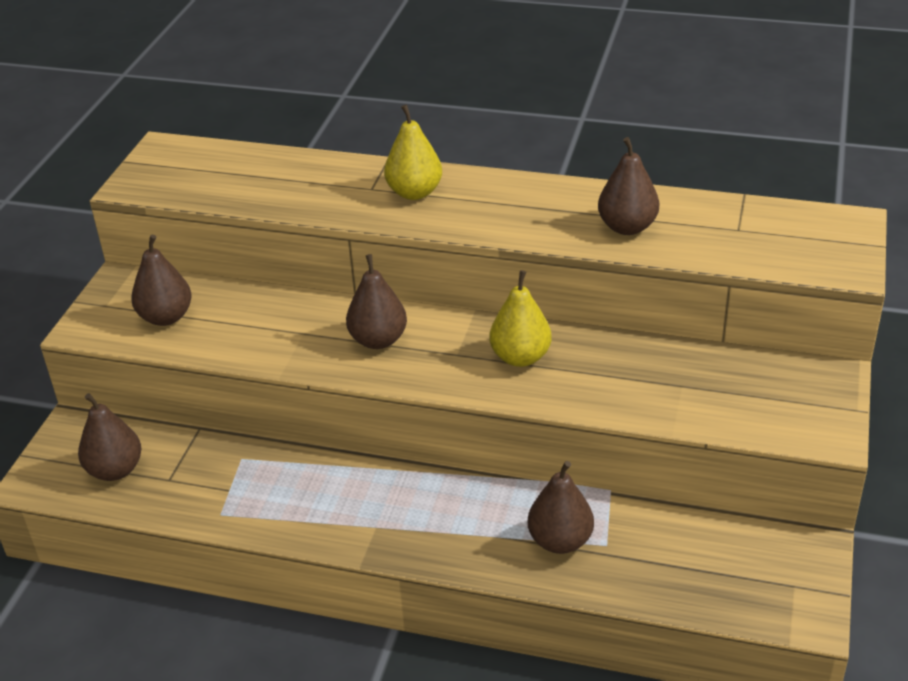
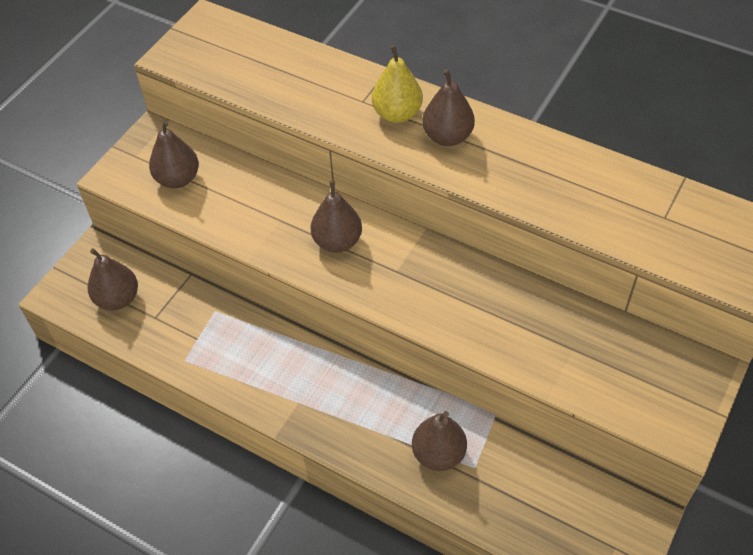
camera: 15 degrees right, 15 degrees up
(520, 357) = (447, 287): yellow pear -> none
(627, 227) = (567, 193): brown pear -> brown pear (447, 137)

